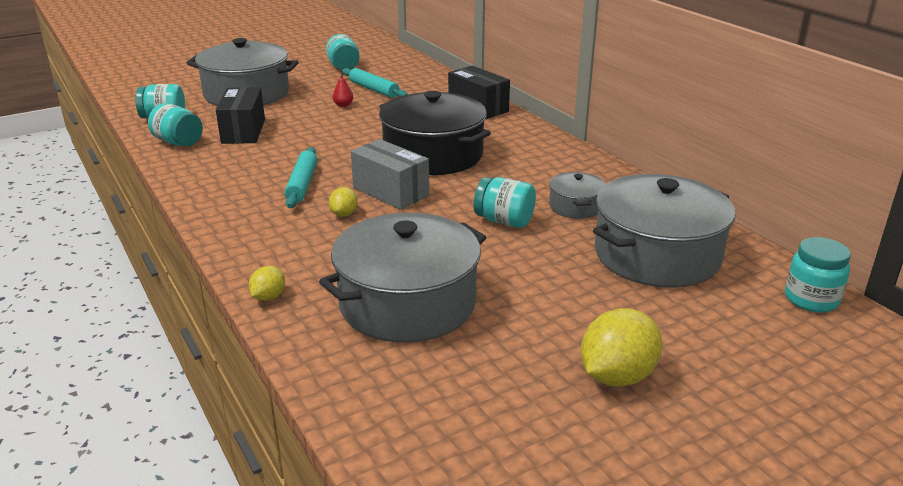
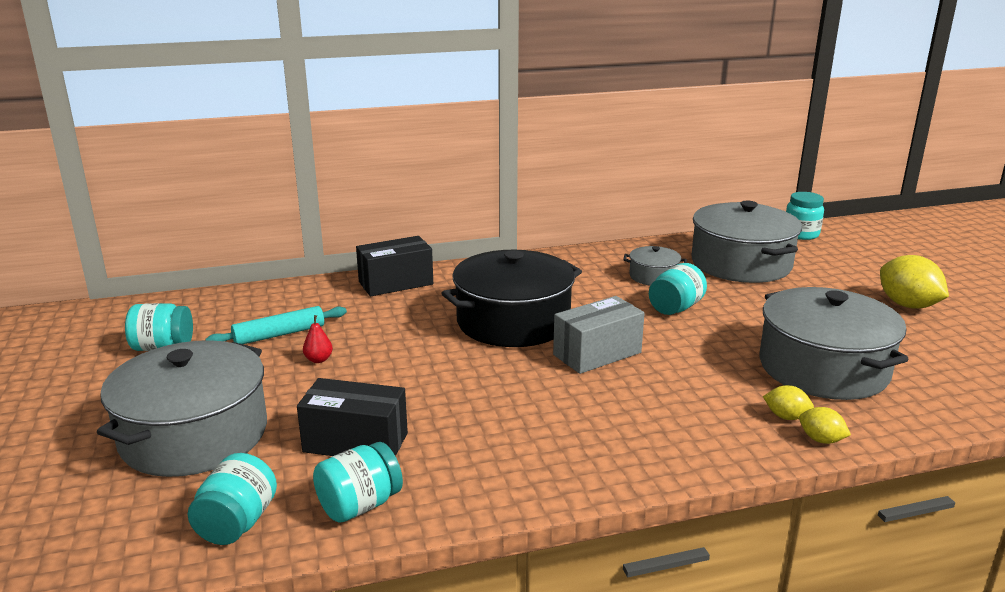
camera: 75 degrees left, 5 degrees down
(302, 184) = (557, 405): turquoise rolling pin -> none
(344, 214) = (643, 384): yellow lemon -> yellow lemon (786, 417)

